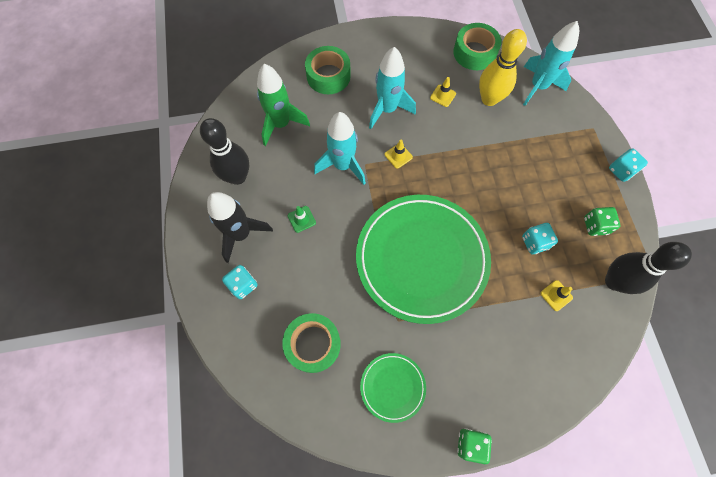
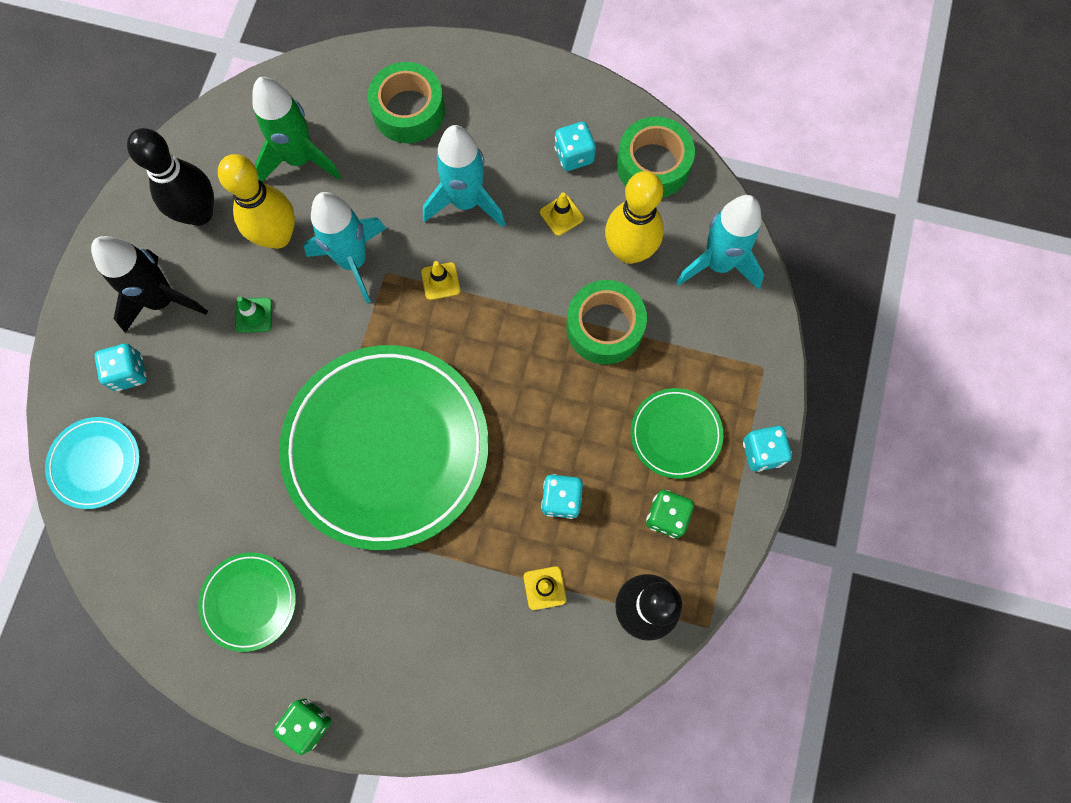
camera: 25 degrees right, 5 degrees up
(250, 349) = (95, 463): none -> turquoise plate
(291, 170) = (277, 236): none -> yellow bowling pin
(313, 344) = (177, 496): green tape -> green tape (604, 327)
(431, 64) = (574, 155): none -> turquoise dice
(572, 181) = (675, 434): none -> green plate

